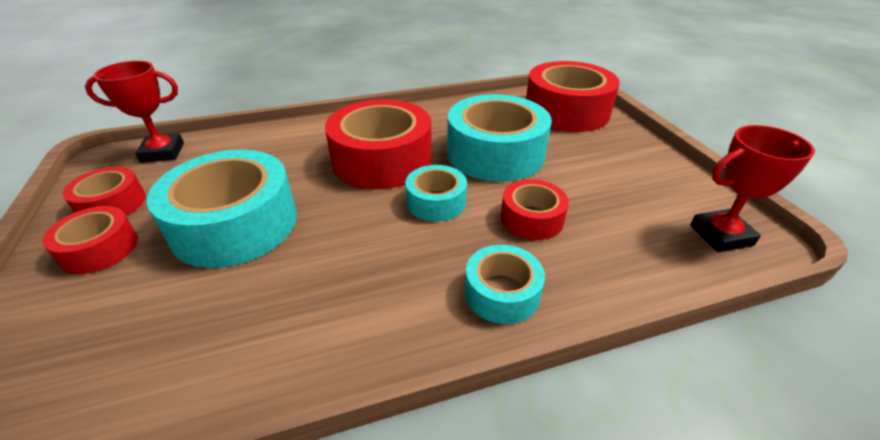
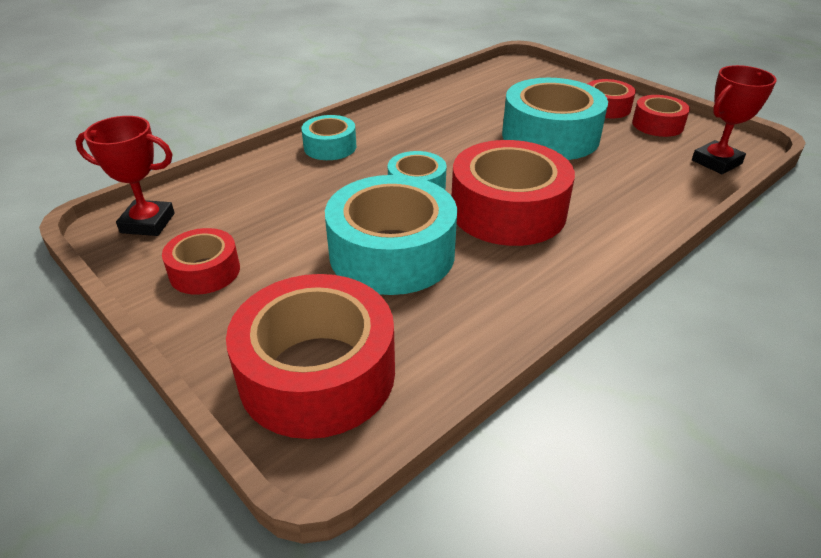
camera: 155 degrees right, 0 degrees up
(531, 218) = (324, 194): red tape -> red tape (205, 271)
(721, 235) = (148, 223): red trophy -> red trophy turned 45 degrees clockwise

